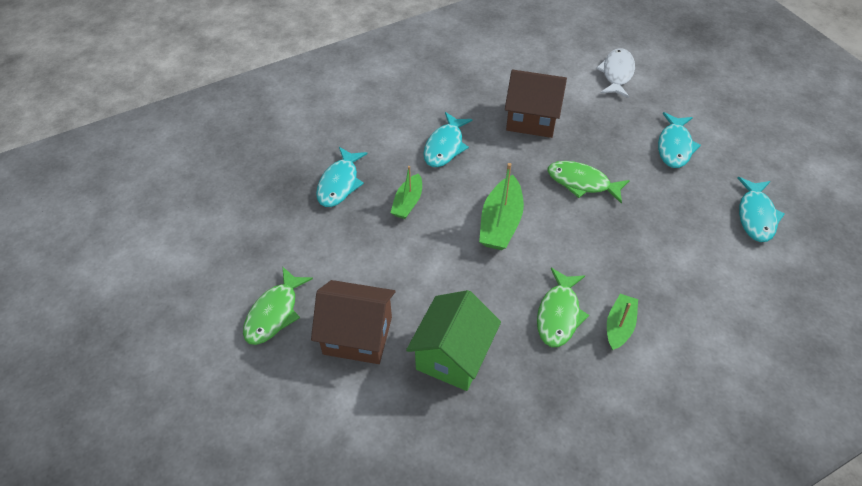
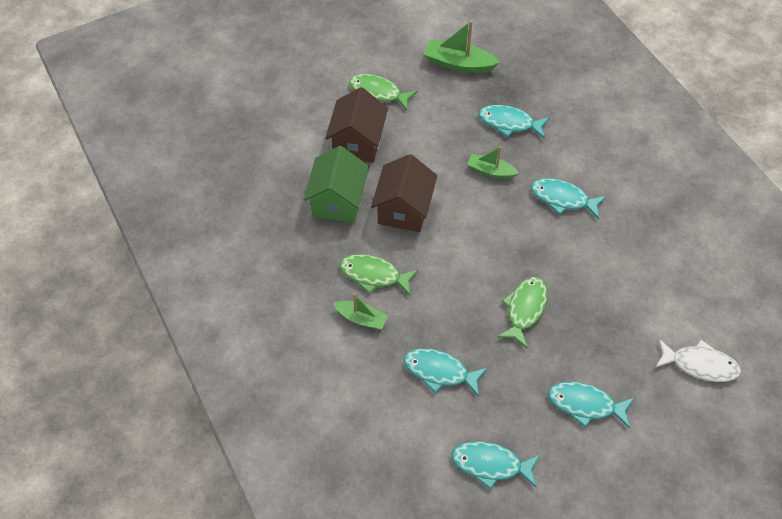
camera: 90 degrees right, 5 degrees up
(453, 356) = (338, 201): green house -> green house turned 75 degrees clockwise
(500, 222) = (471, 239): green boat -> green boat (458, 64)
(532, 119) = (610, 273): brown house -> brown house (404, 209)
(668, 253) = (440, 372): none -> turquoise fish

